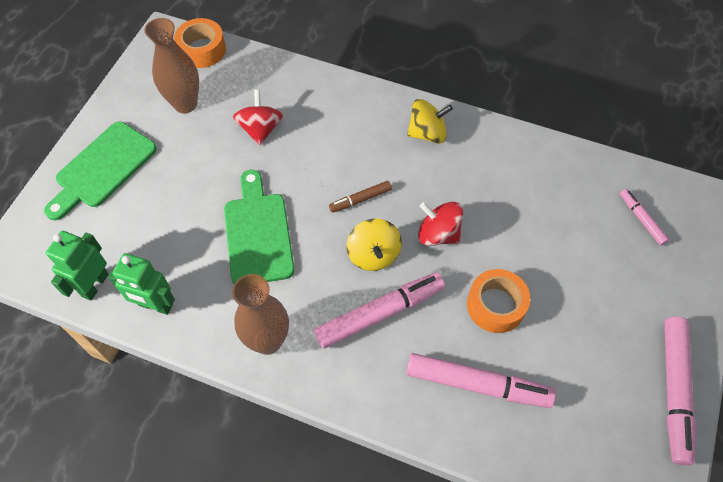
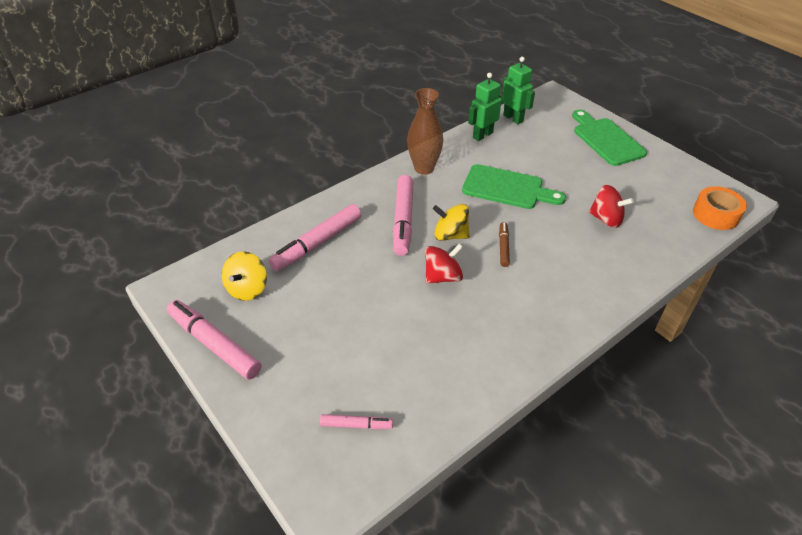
camera: 120 degrees right, 15 degrees down
(185, 104) = (653, 189): brown vase -> none
(427, 133) = (549, 316): yellow spinning top -> yellow spinning top (247, 289)
(496, 305) = (361, 280): orange tape -> none

